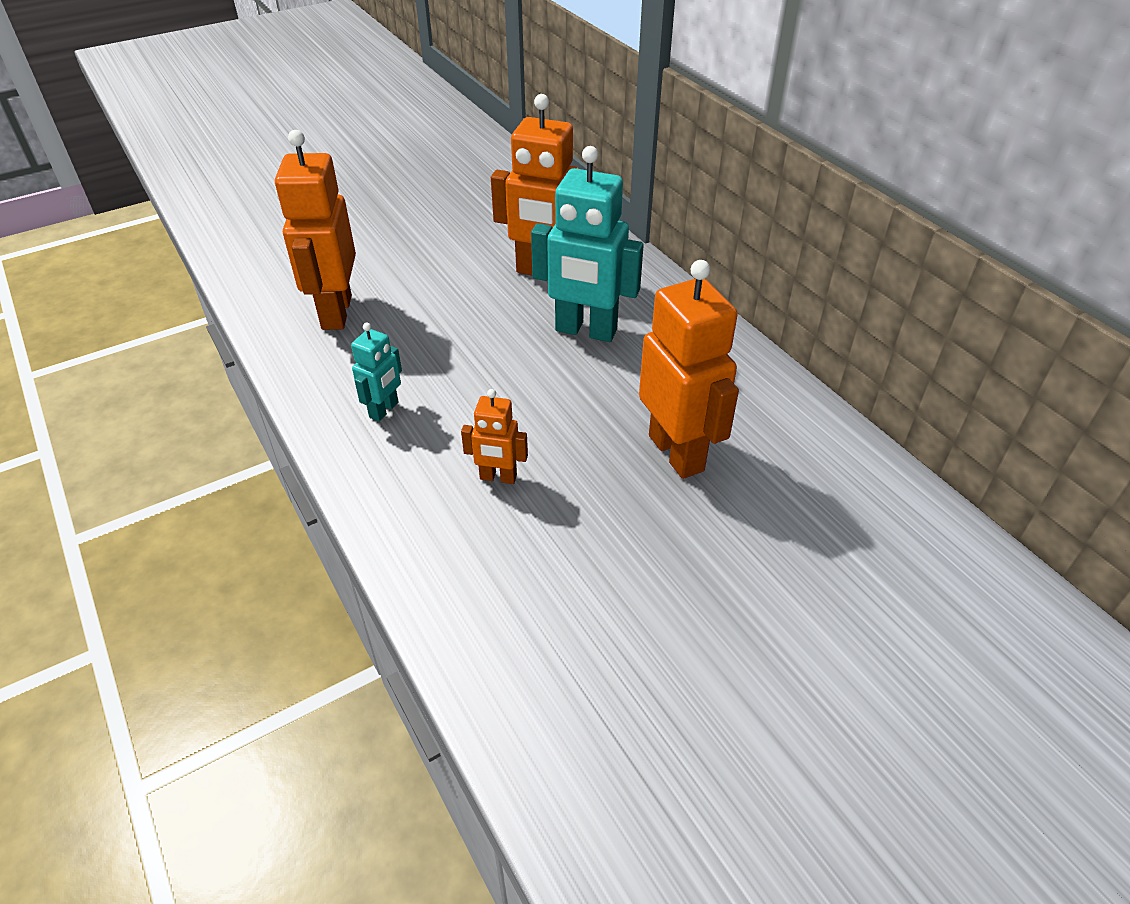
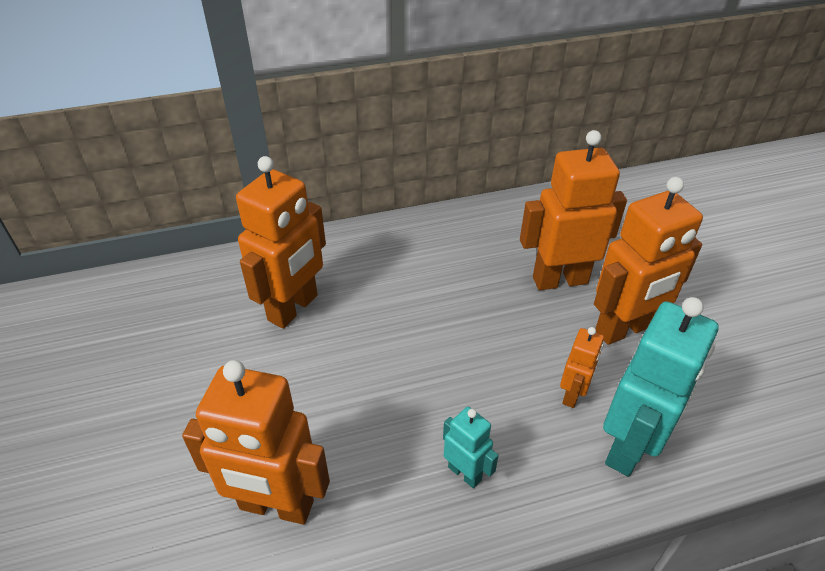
camera: 75 degrees left, 0 degrees up
(585, 331) = (396, 298): turquoise robot -> turquoise robot (629, 447)
(616, 518) = (624, 329): none -> orange robot

